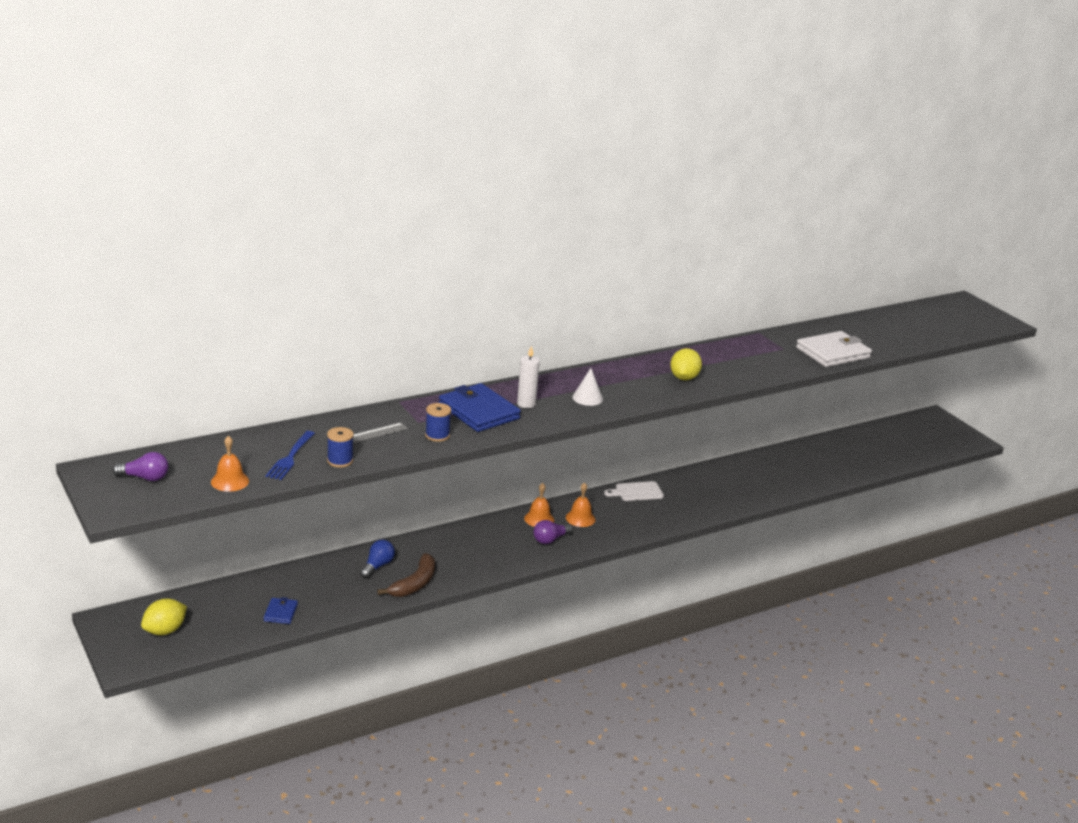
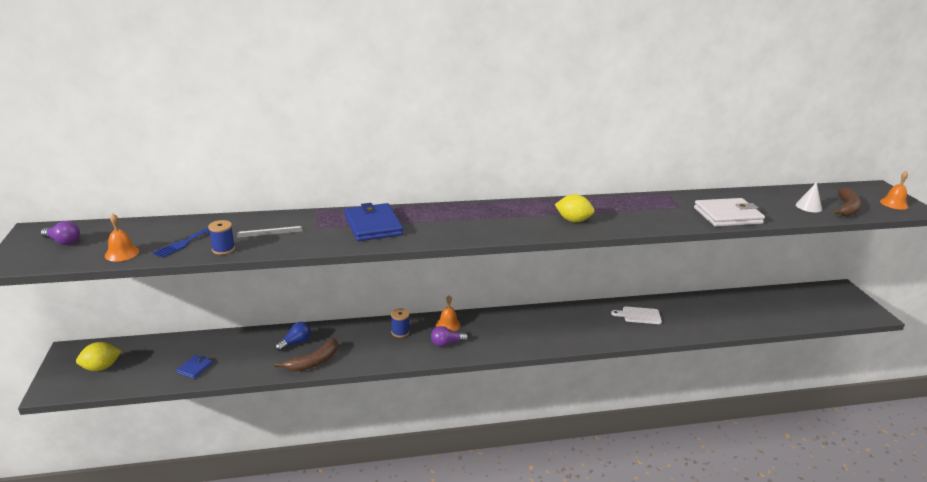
camera: 20 degrees right, 0 degrees up
(437, 435) = (321, 239): blue spool -> blue spool (400, 332)
(526, 404) = (418, 224): white candle -> none
(580, 518) = (482, 329): orange bell -> orange bell (894, 204)
(587, 398) = (475, 226): white cone -> white cone (808, 207)
(636, 492) = (542, 314): white cutting board -> white cutting board (639, 315)
(684, 378) = (573, 220): yellow lemon -> yellow lemon turned 75 degrees clockwise
(942, 330) = (847, 208): none -> brown banana

